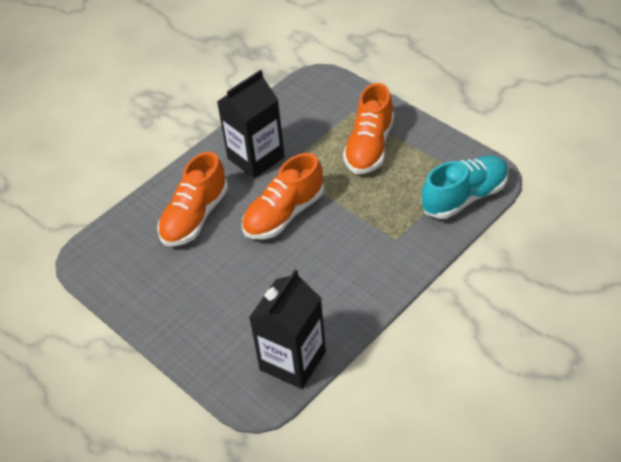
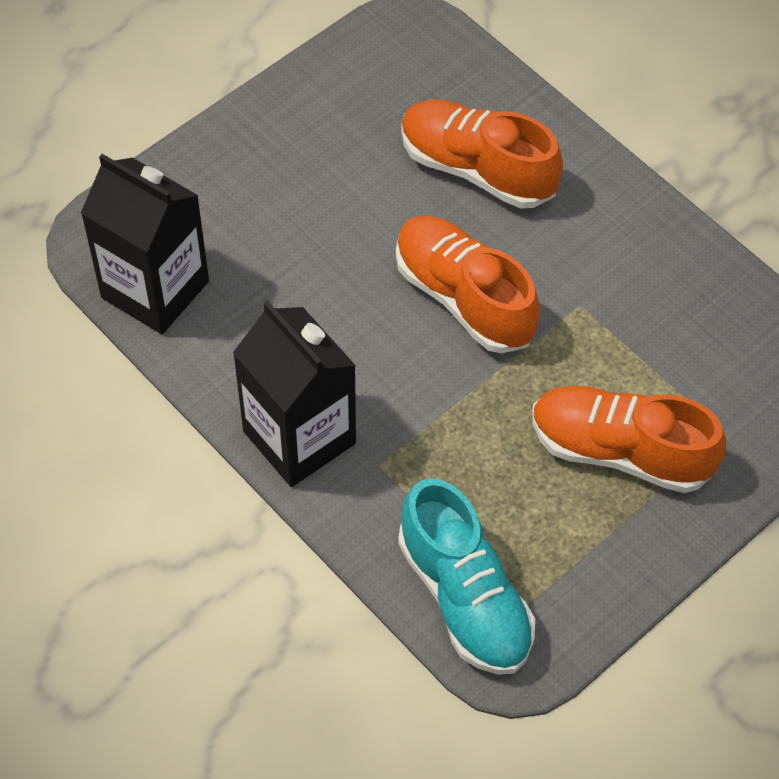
camera: 90 degrees right, 10 degrees up
(256, 158) = (610, 263): black carton -> black carton (299, 437)

